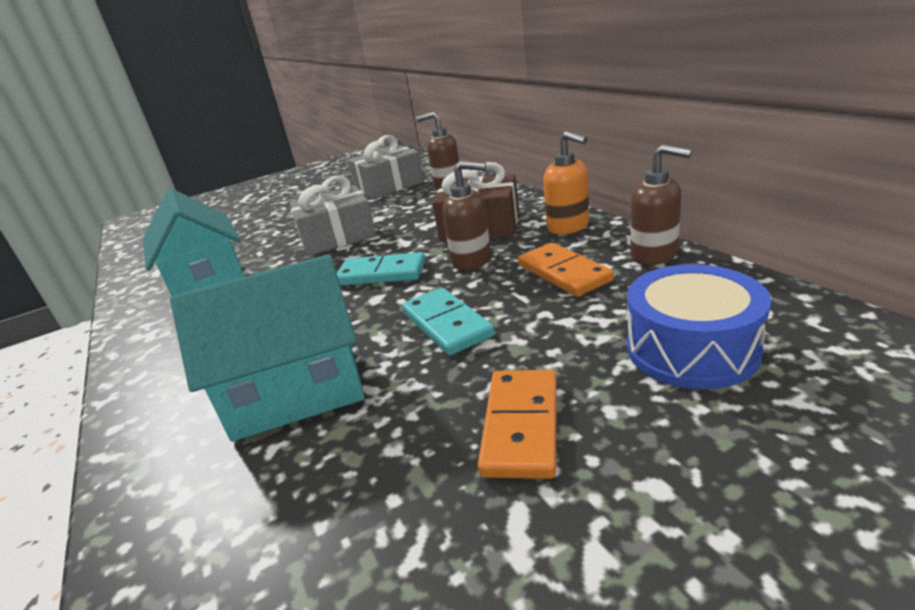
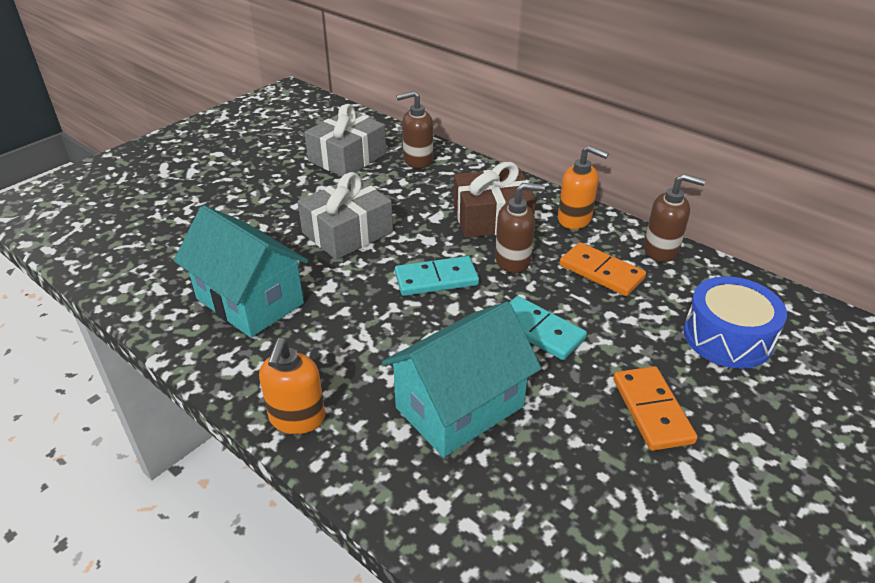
camera: 25 degrees left, 10 degrees up
(143, 382) = (297, 418): none -> orange soap dispenser

